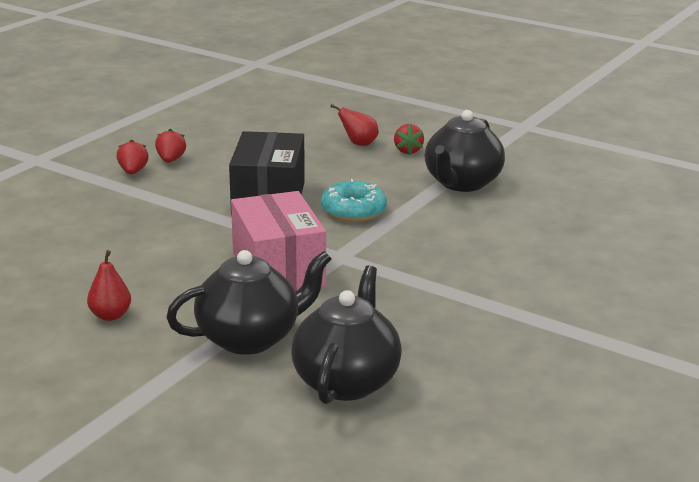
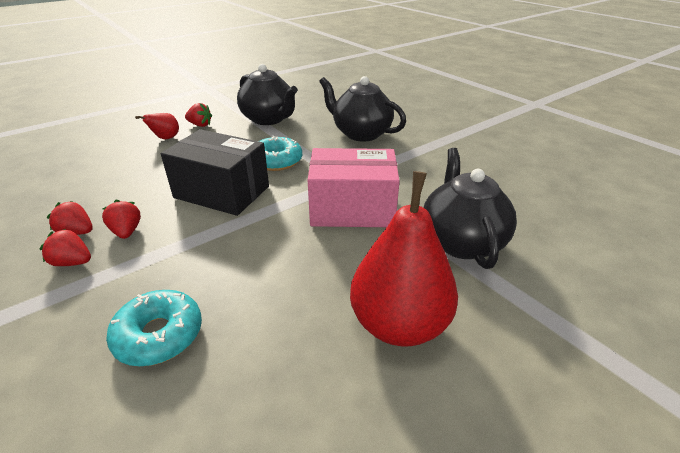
camera: 70 degrees left, 10 degrees up
(68, 225) = (159, 335): none -> turquoise donut
(110, 315) = (399, 324): red pear -> red pear, size x2.15
(181, 178) = (127, 232): none -> red strawberry
(347, 381) = (527, 209): black teapot -> black teapot (361, 133)

